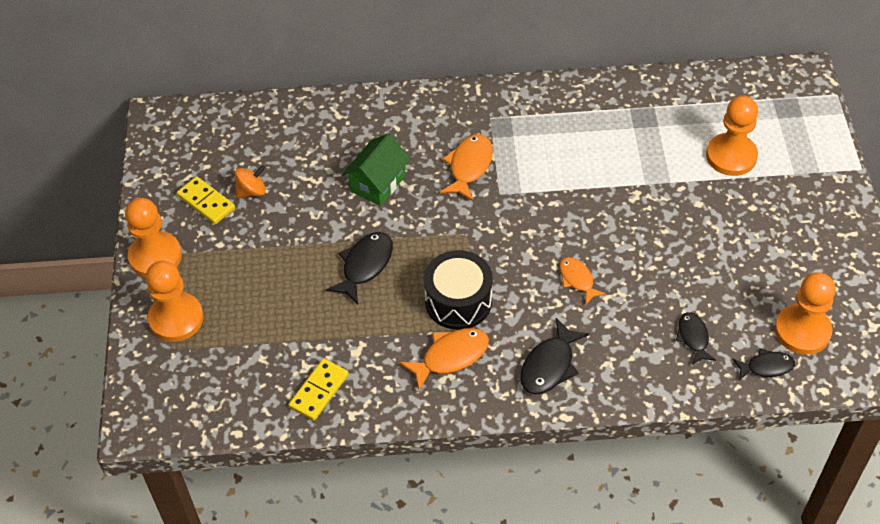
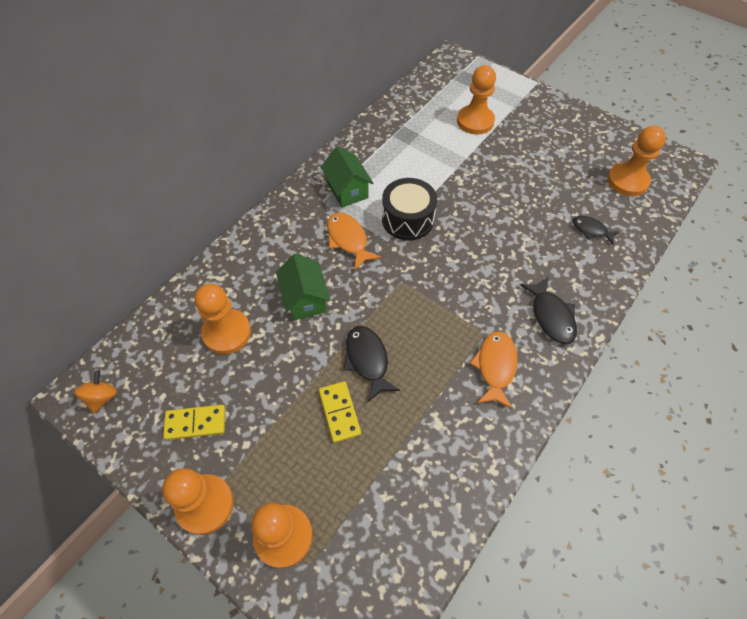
camera: 50 degrees left, 5 degrees up
(252, 191) = (222, 383): orange spinning top -> orange spinning top (102, 397)
(295, 159) = (227, 332): none -> orange pawn
(319, 391) = (452, 477): yellow domino -> yellow domino (340, 412)
(458, 301) = (452, 327): black drum -> black drum (408, 219)
(523, 125) = (347, 190): none -> green house
(577, 279) = (496, 252): orange fish -> none
(766, 367) = (640, 214): black fish -> none

